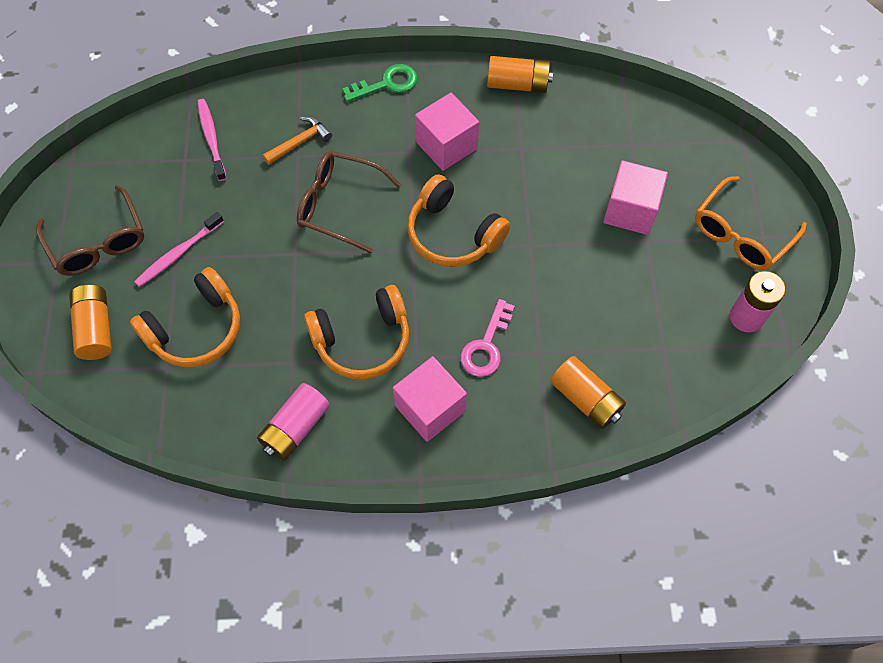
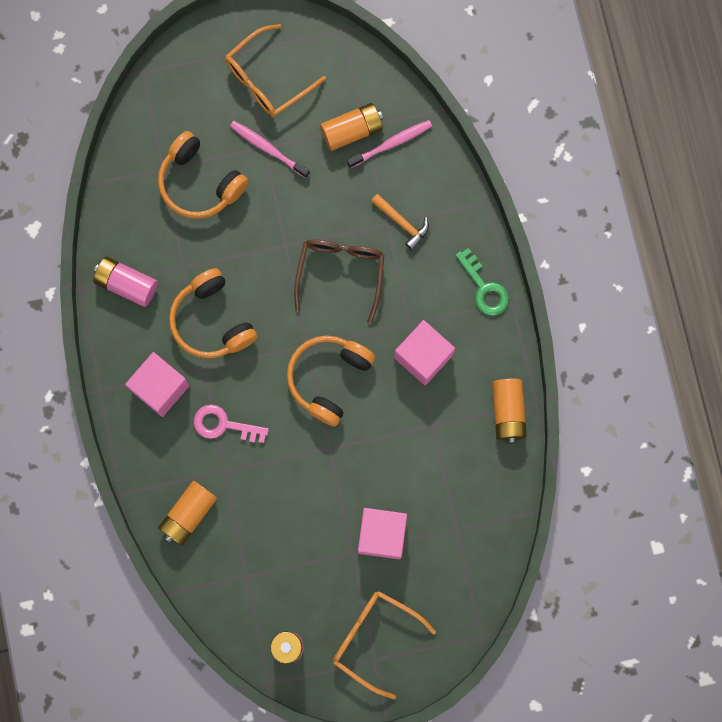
camera: 80 degrees right, 15 degrees up
(96, 328) = (187, 103): orange battery -> orange battery (352, 131)
(98, 242) = (267, 79): brown glasses -> orange glasses

